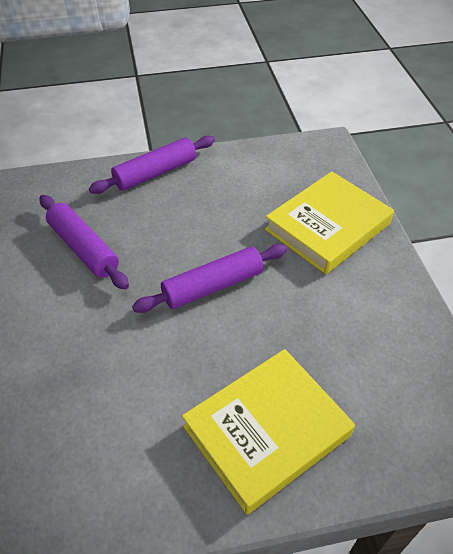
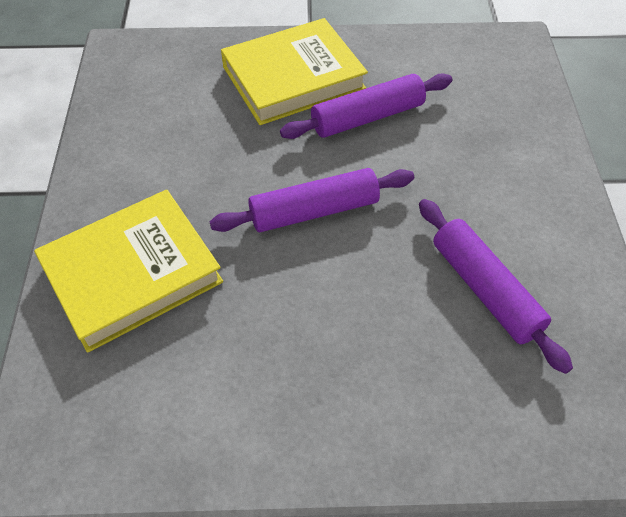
camera: 170 degrees left, 5 degrees up
(155, 173) = (376, 433): purple rolling pin -> purple rolling pin (367, 117)

